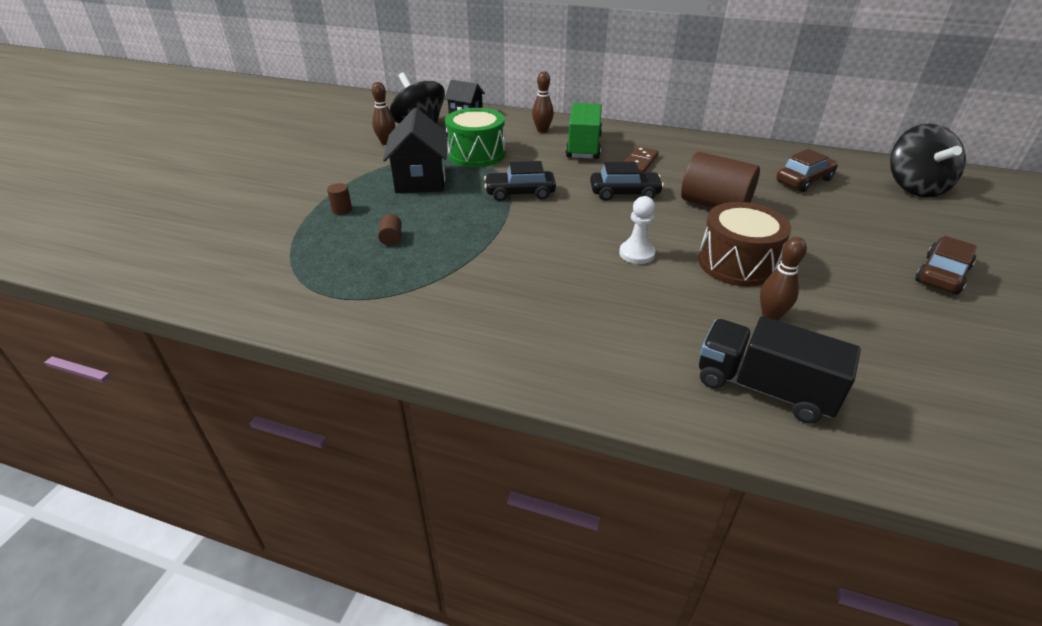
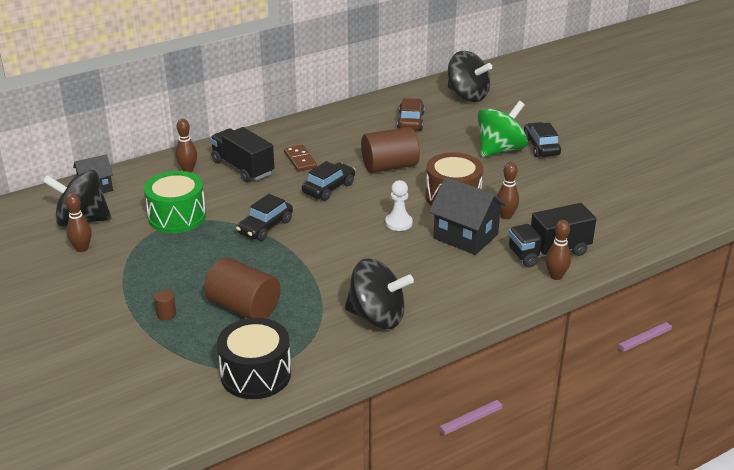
camera: 50 degrees left, 5 degrees down
(298, 291) = (256, 374): none -> black drum
(391, 238) = (244, 308): brown cylinder -> brown cylinder, size x2.49
(420, 180) = (177, 260): black house -> black house (465, 236)
(465, 318) = (377, 317): none -> black spinning top
(583, 147) = (243, 168): green truck -> black truck
(726, 421) = (556, 276): none -> brown bowling pin
(875, 251) = (500, 150): none -> green spinning top
(941, 274) = (541, 147): brown car -> black car

